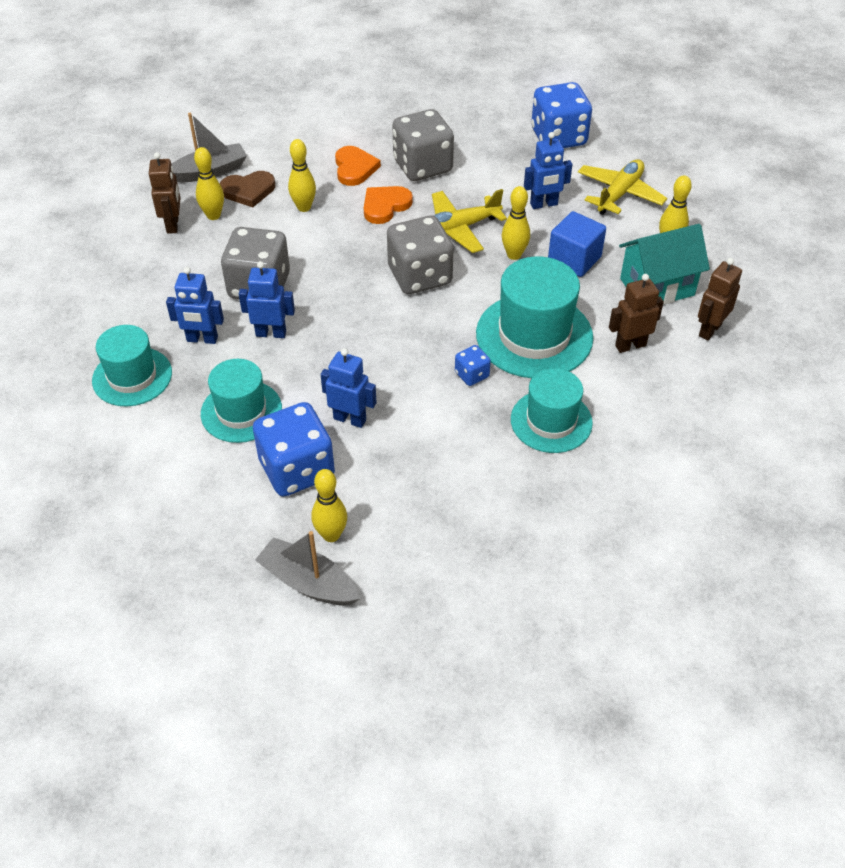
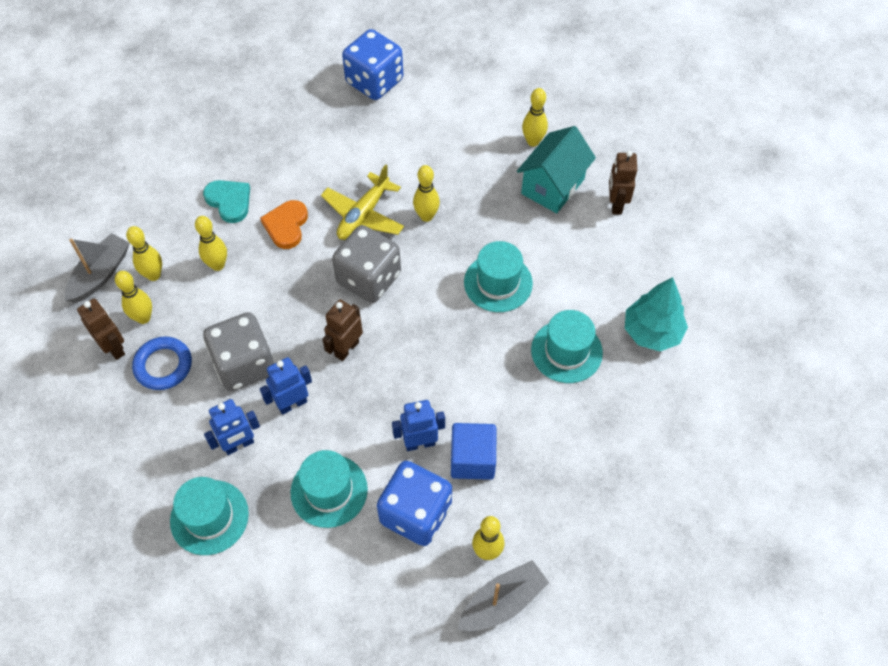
camera: 35 degrees left, 10 degrees up
(197, 255) = (163, 365): none -> blue ring
(248, 191) = (154, 275): brown heart -> yellow bowling pin
(308, 582) = (502, 602): grey boat -> grey boat turned 150 degrees clockwise
(354, 168) = (229, 201): orange heart -> turquoise heart
(422, 166) = (286, 168): grey dice -> none
(472, 375) = (479, 346): blue dice -> none
(534, 335) = (498, 283): turquoise hat -> turquoise hat, size x0.65
(544, 204) = (413, 154): blue robot -> none
(574, 259) = (475, 195): blue cube -> blue cube (472, 459)
(619, 194) = (462, 113): yellow plane -> none
(630, 345) = (572, 250): brown robot -> brown robot (346, 348)
(652, 450) = (652, 332): none -> turquoise tree

